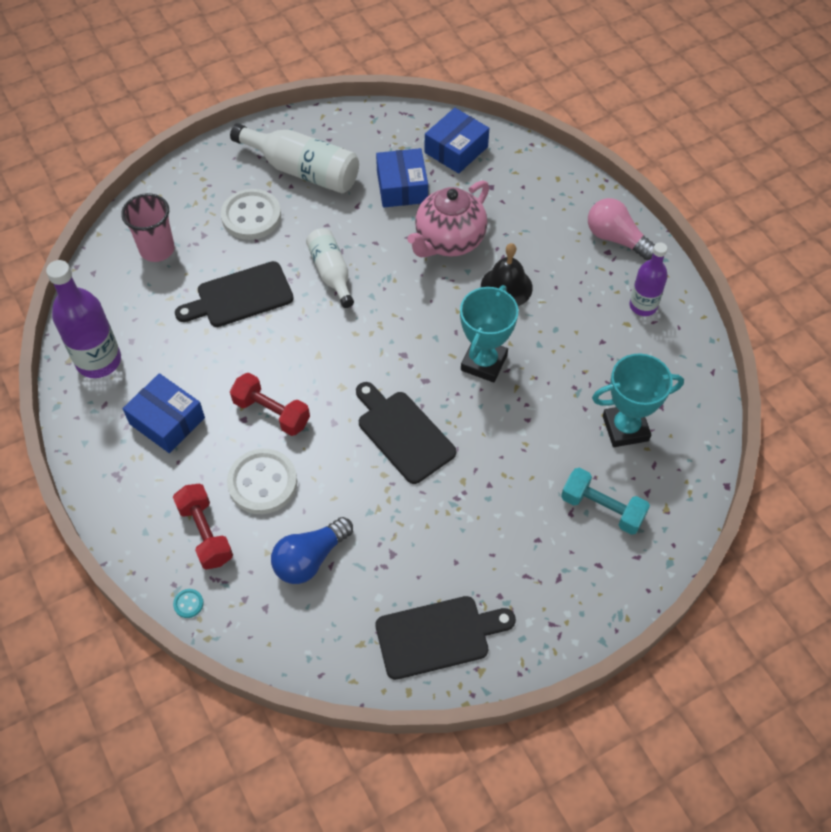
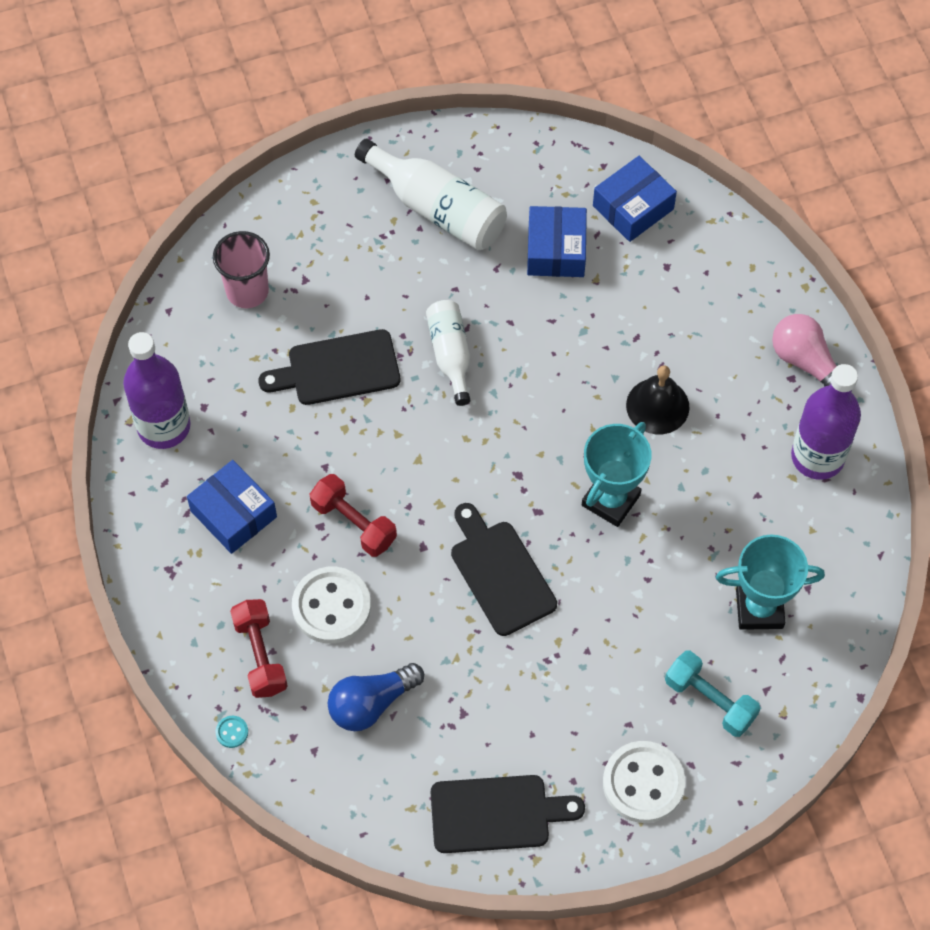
camera: 10 degrees right, 5 degrees up
(251, 216) = (366, 263): white button -> white button (643, 783)
(449, 241) = (599, 334): pink teapot -> none
(643, 306) = (817, 457): purple bottle -> purple bottle, size x1.57

